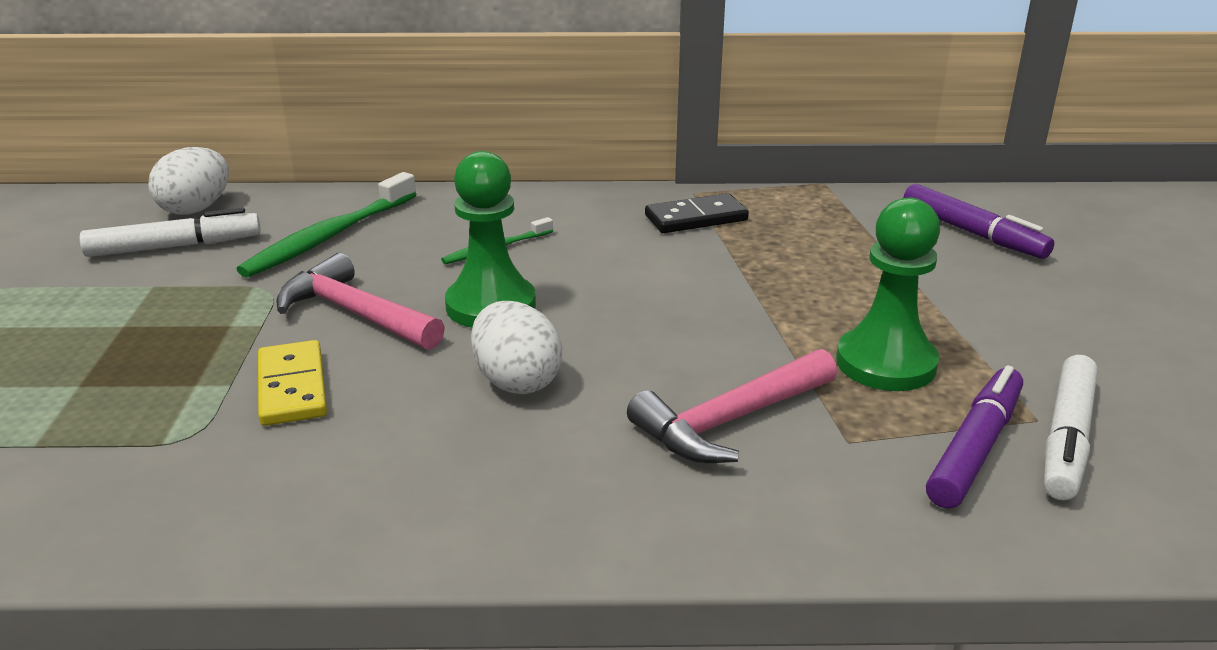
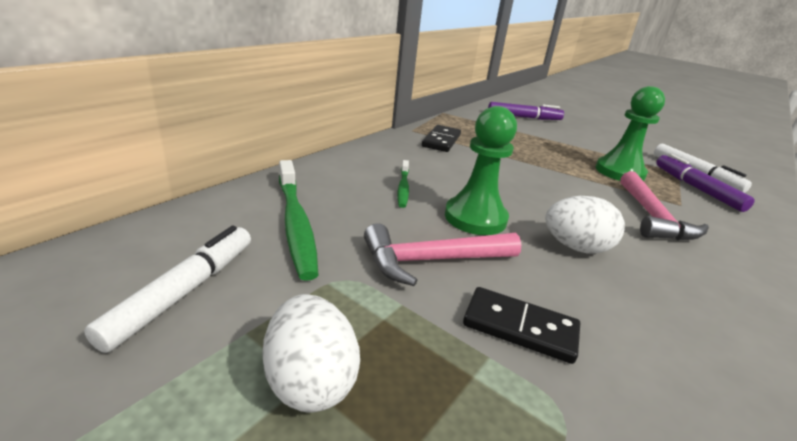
camera: 55 degrees left, 0 degrees up
(196, 209) = (126, 253): white egg -> white egg (310, 381)
(292, 387) = (520, 327): yellow domino -> black domino

